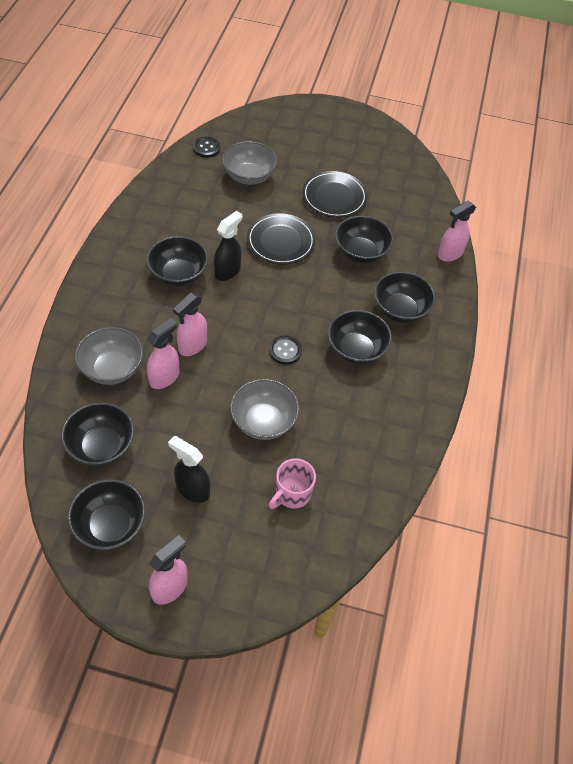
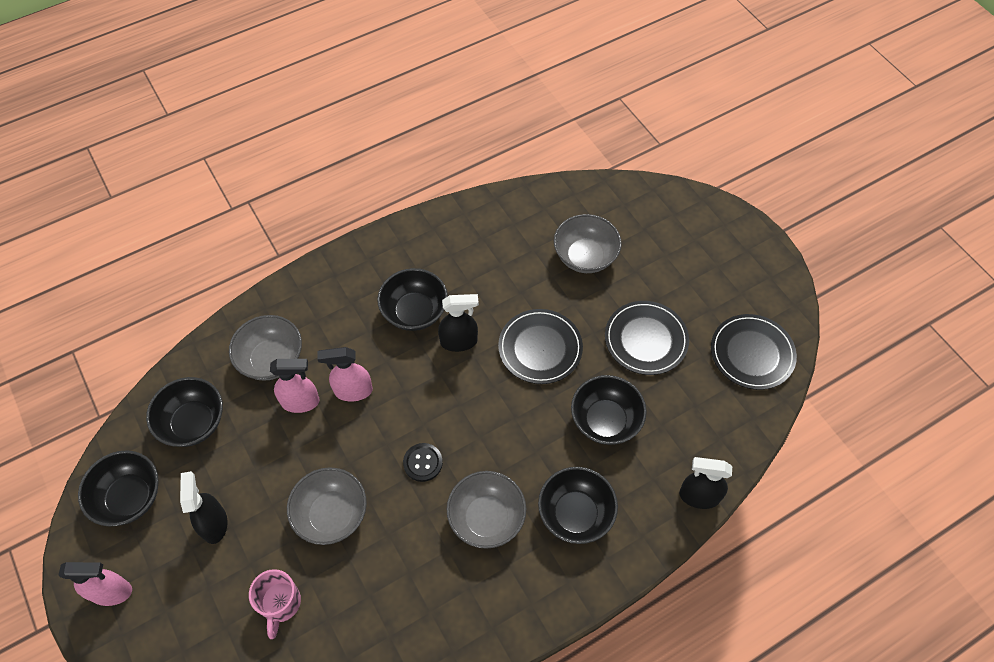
camera: 50 degrees right, 5 degrees up
(206, 148) = (577, 198): black button -> none
(292, 494) = (280, 603): pink mug -> pink mug turned 90 degrees counterclockwise
(356, 350) = (486, 518): black bowl -> grey bowl
(396, 167) = (752, 353): none -> black plate
(449, 254) = (698, 496): pink spray bottle -> black spray bottle

